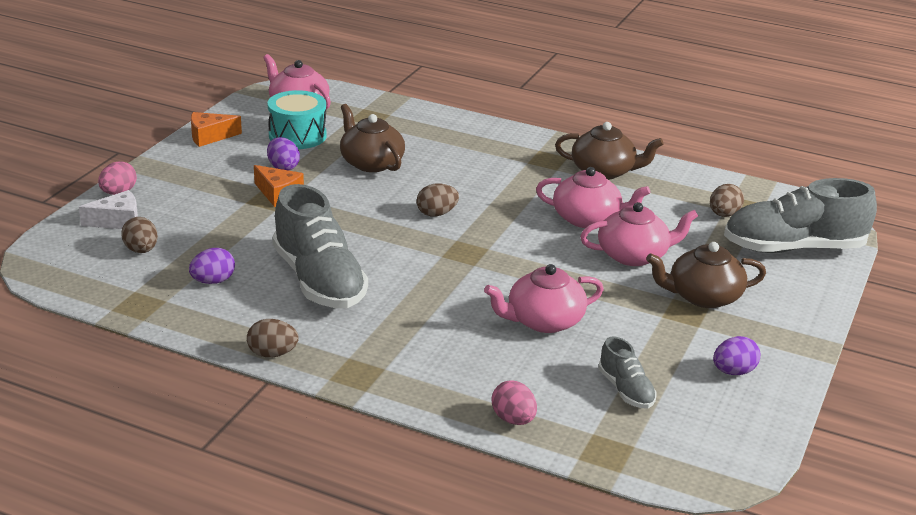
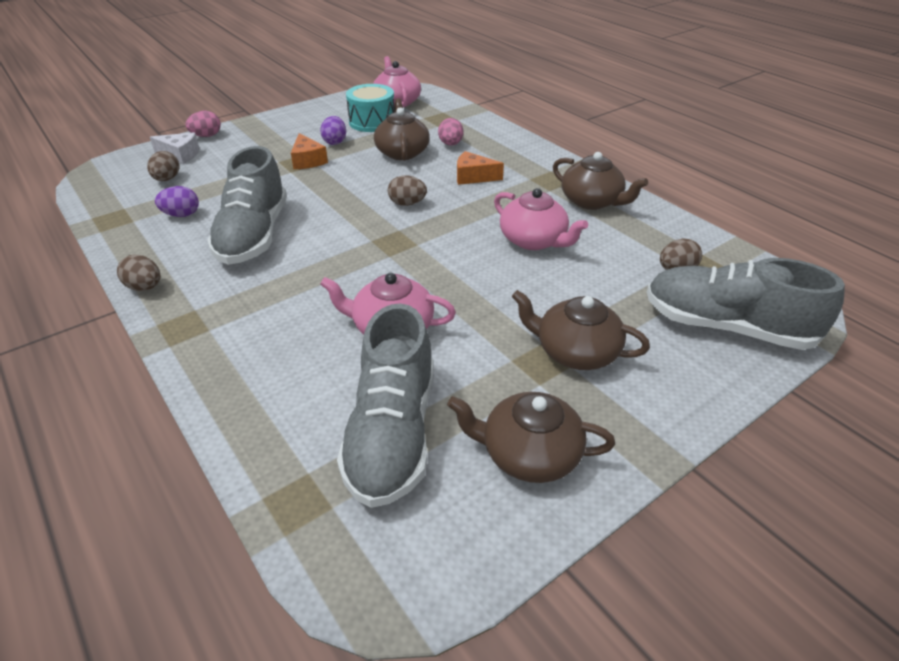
camera: 30 degrees right, 10 degrees up
(209, 136) = (312, 111): orange cheese -> orange cheese (473, 177)
(513, 419) = (252, 425): pink egg -> pink egg (450, 144)
(626, 390) = (392, 433): grey shoe -> grey shoe, size x2.05
(634, 255) = (544, 287): pink teapot -> none
(733, 372) = (529, 454): purple egg -> brown teapot

